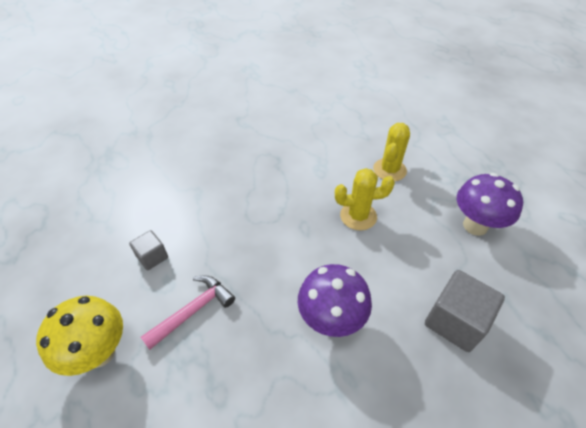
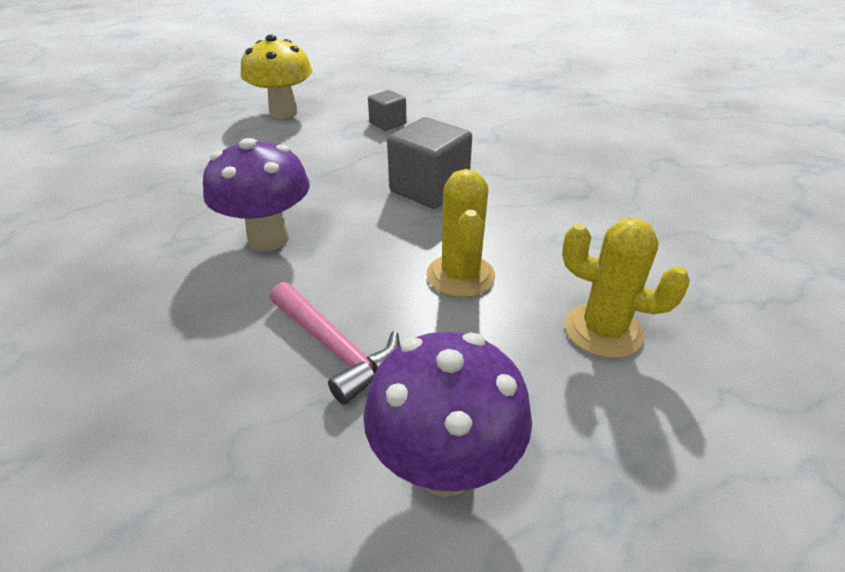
camera: 90 degrees right, 10 degrees down
(193, 310) = (313, 149): pink hammer -> pink hammer (335, 348)
(455, 321) = (215, 373): grey cube -> grey cube (429, 189)

